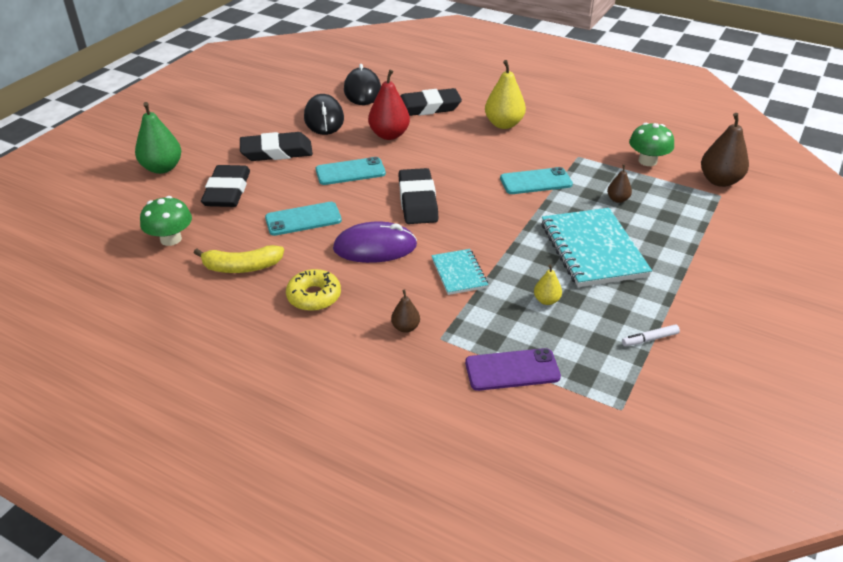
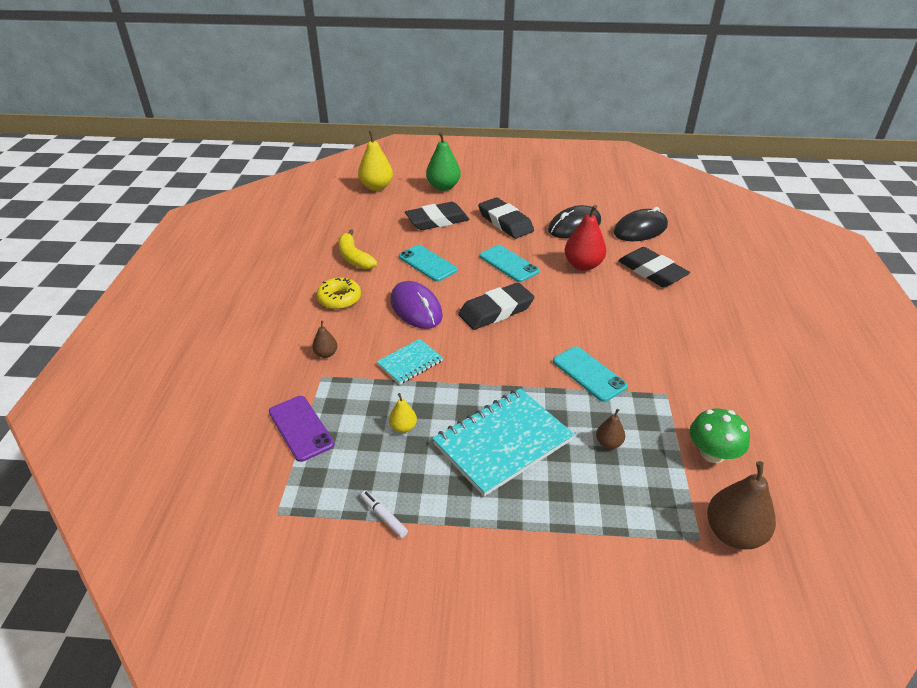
camera: 65 degrees right, 0 degrees up
(171, 239) = (367, 220): green mushroom -> none
(503, 124) = (673, 325): yellow pear -> yellow pear (376, 187)

